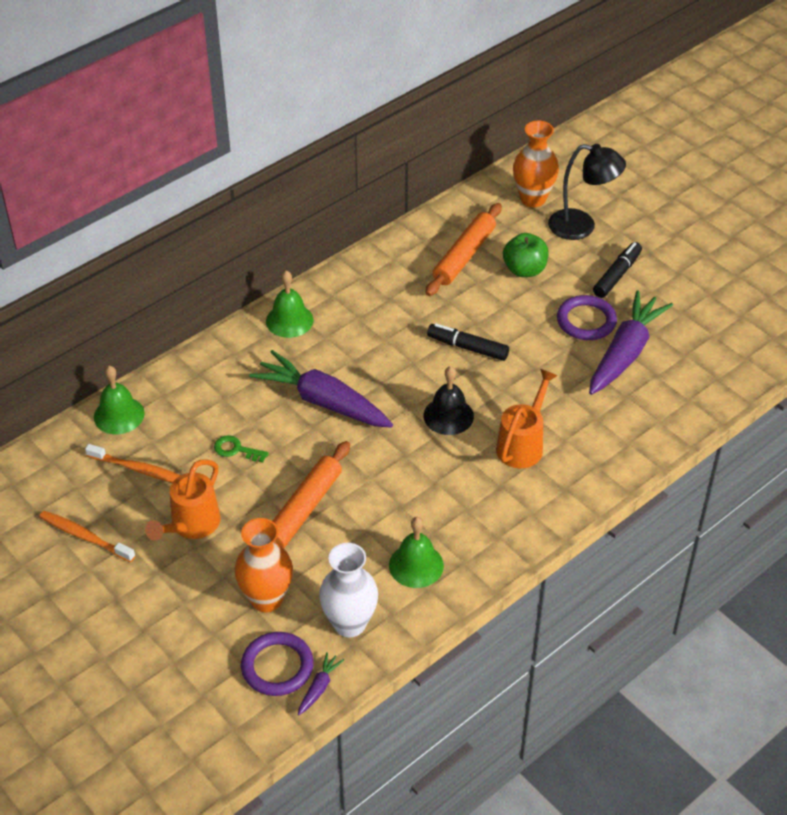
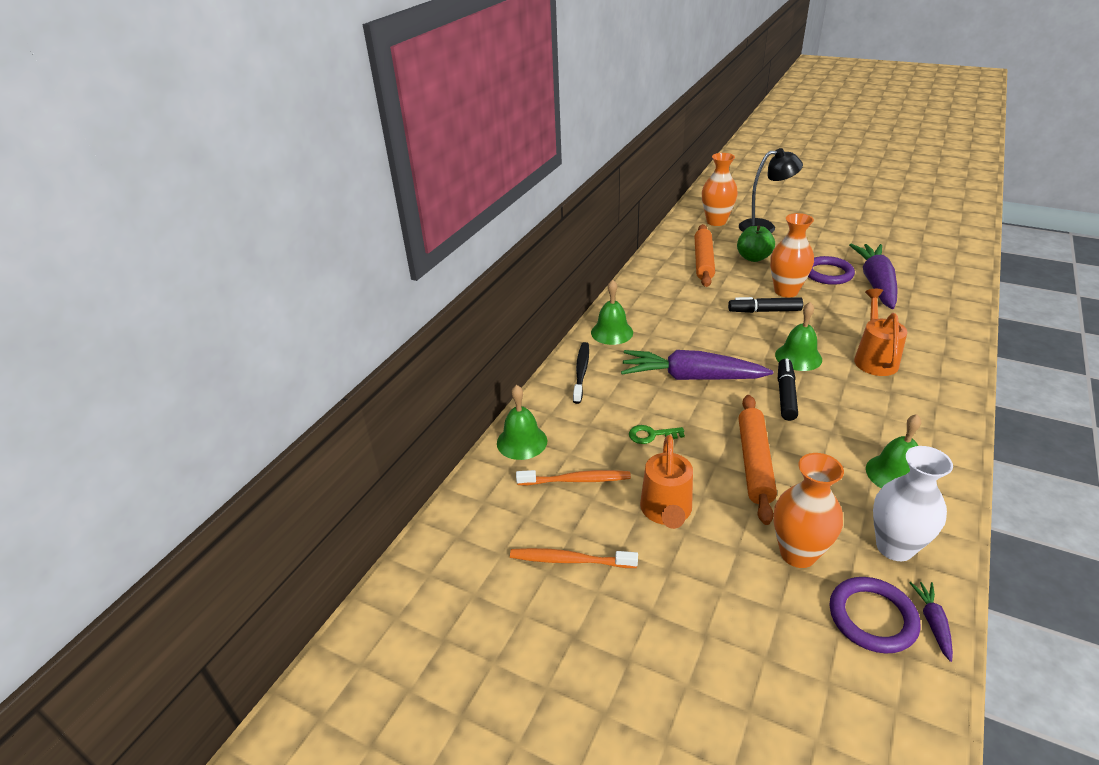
camera: 20 degrees left, 10 degrees down
(224, 358) = (581, 372): none -> black toothbrush
(448, 416) = (798, 357): black bell -> green bell
(515, 329) = (786, 291): none -> orange vase
(617, 275) = (817, 245): black marker -> black marker (785, 395)

